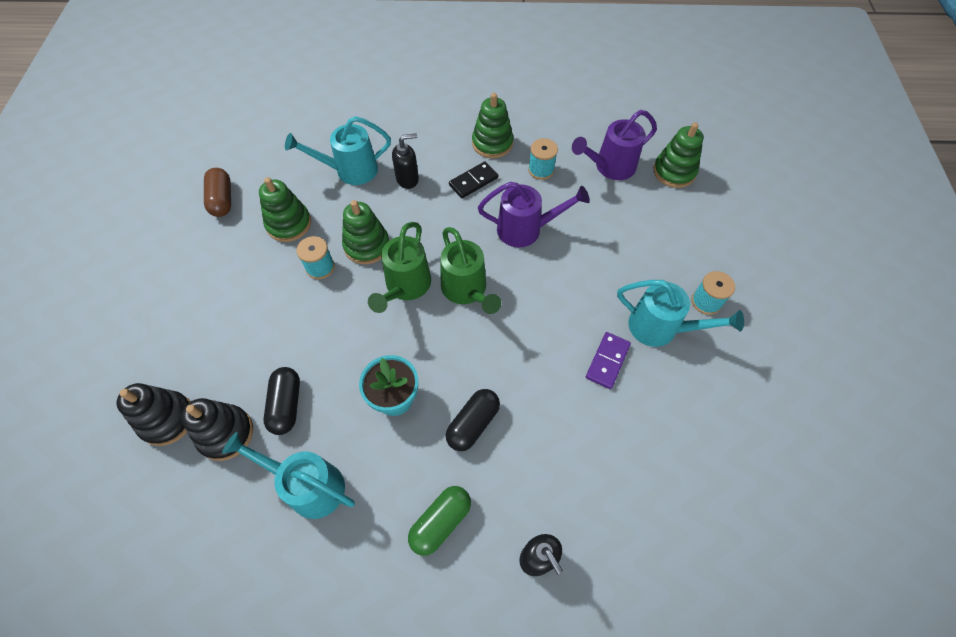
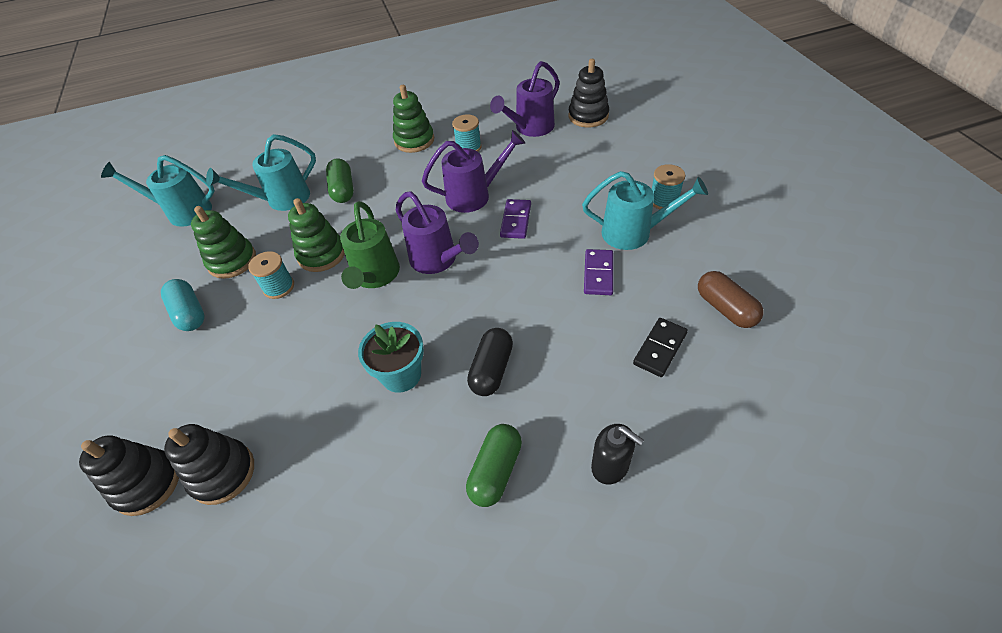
camera: 15 degrees left, 10 degrees down
(222, 200) = (151, 262): brown capsule -> brown capsule (725, 308)
(240, 266) = (189, 313): none -> turquoise capsule
(286, 405) = (284, 421): black capsule -> none
(308, 485) = (336, 490): turquoise watering can -> turquoise watering can (183, 211)
(408, 179) = (343, 190): black soap dispenser -> green capsule
(466, 291) = (438, 260): green watering can -> purple watering can
(473, 181) = (408, 173): black domino -> black domino (659, 348)
(554, 272) = (515, 220): none -> purple domino
(674, 172) = (588, 116): green stacking toy -> black stacking toy

